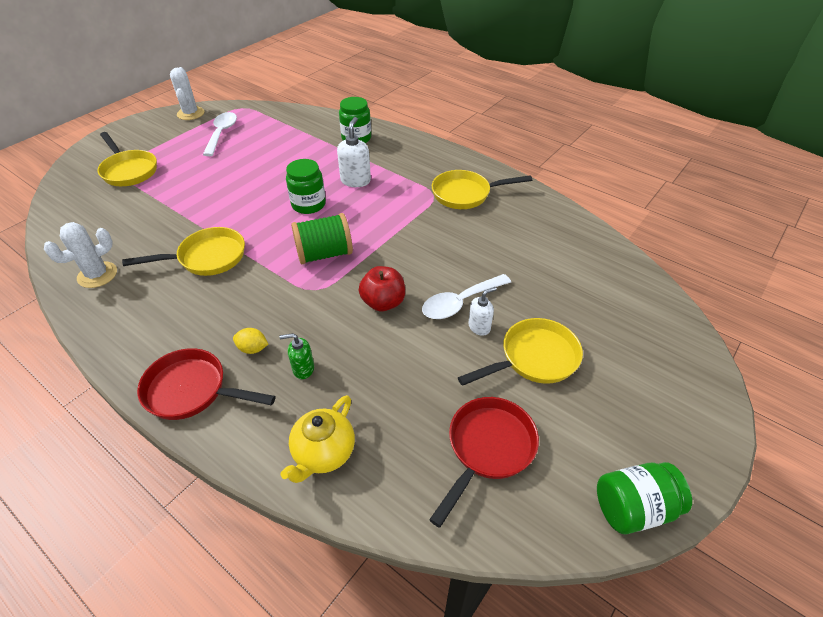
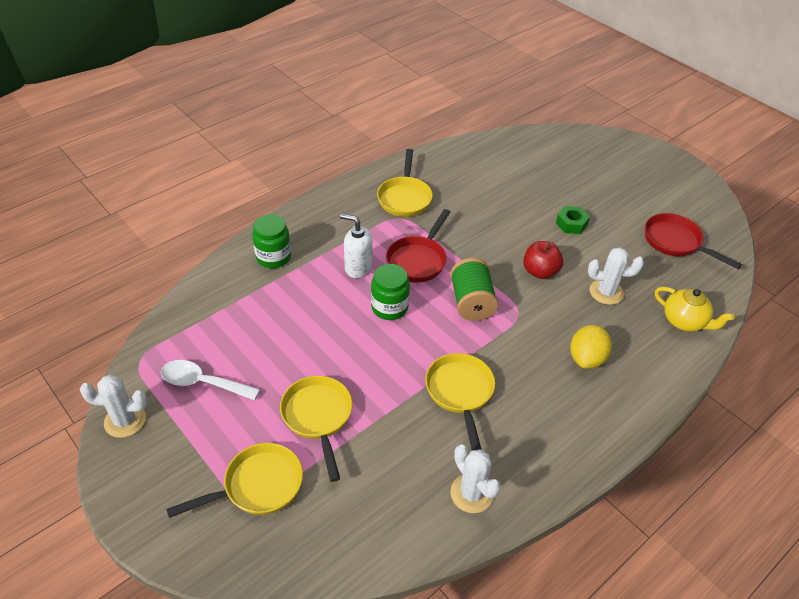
camera: 80 degrees left, 0 degrees up
(192, 390) = (631, 400): red pan -> red pan (418, 260)
(253, 348) = (586, 358): yellow lemon -> yellow lemon, size x1.75
(303, 369) = (609, 327): green soap dispenser -> none
(362, 365) = (606, 292): none -> white cactus
(460, 302) = (545, 228): white spoon -> none
(479, 327) = (571, 224): white soap dispenser -> green nut
(534, 358) = (602, 205): yellow pan -> yellow pan (318, 417)
(633, 508) = (709, 195): green jar -> none

